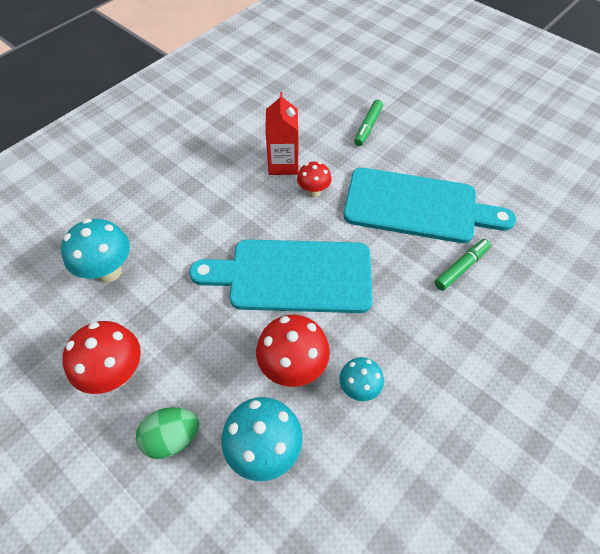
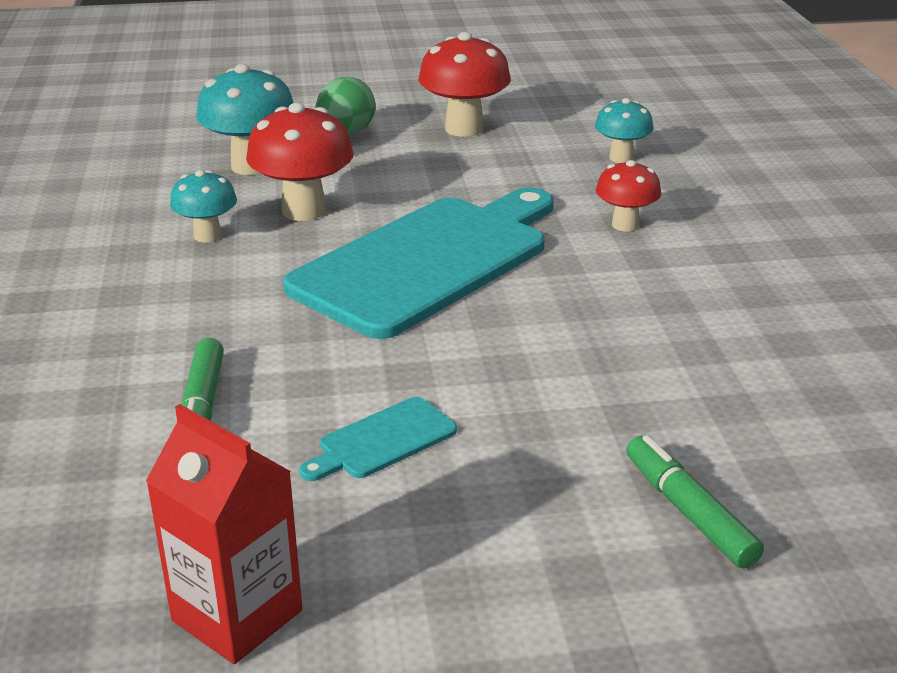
camera: 130 degrees right, 25 degrees down
(108, 271) = (621, 158): turquoise mushroom -> turquoise mushroom, size x0.60
(283, 164) = (683, 350): red carton -> red carton (237, 615)
(313, 192) = (571, 349): red mushroom -> red mushroom (625, 225)
(417, 206) = (383, 440): turquoise cutting board -> turquoise cutting board, size x0.40

